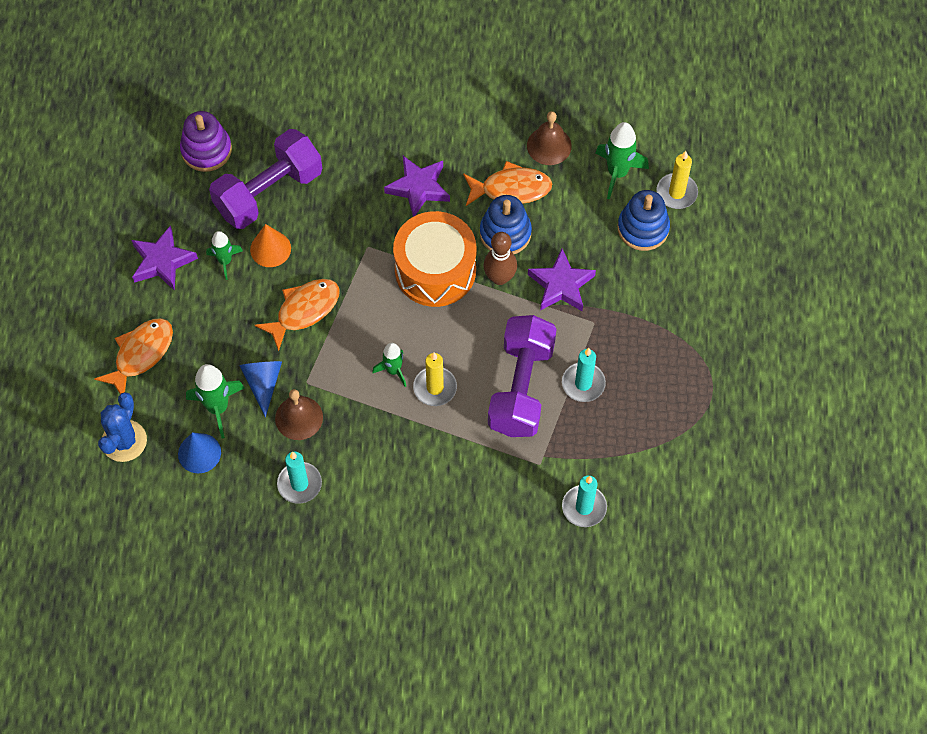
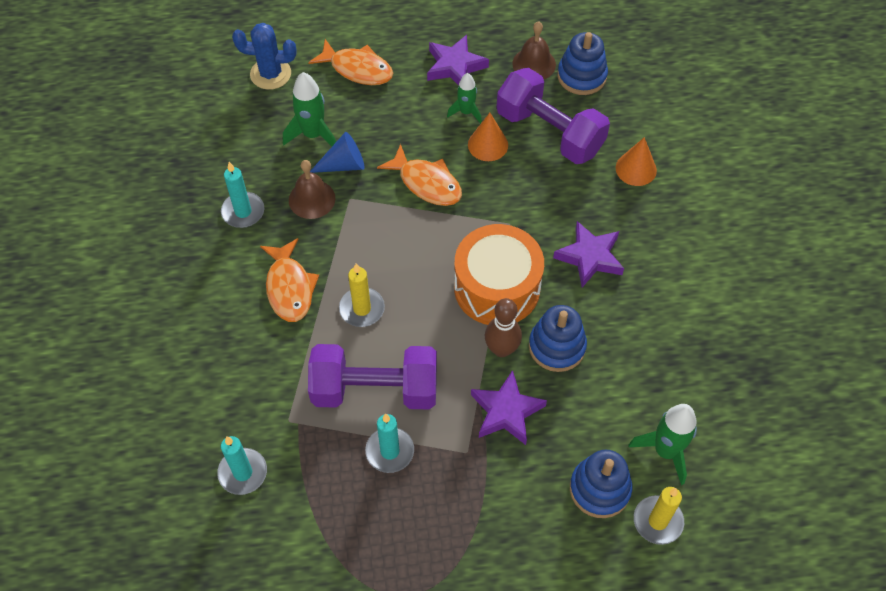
camera: 80 degrees right, 5 degrees down
(199, 453) = (265, 129): blue cone -> none
(206, 150) = (581, 76): purple stacking toy -> blue stacking toy
(330, 129) = (636, 169): none -> orange cone
(393, 370) = (375, 269): green rocket -> none
(511, 189) = (613, 344): orange fish -> orange fish (289, 288)
(549, 145) = (679, 374): brown bell -> brown bell (534, 64)

